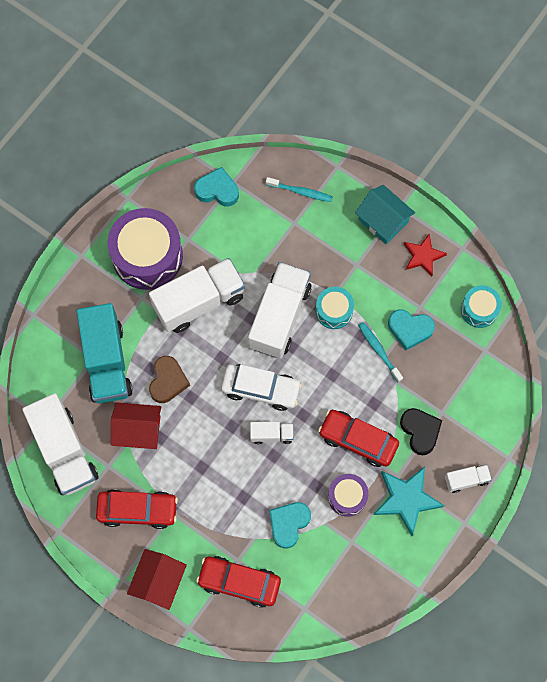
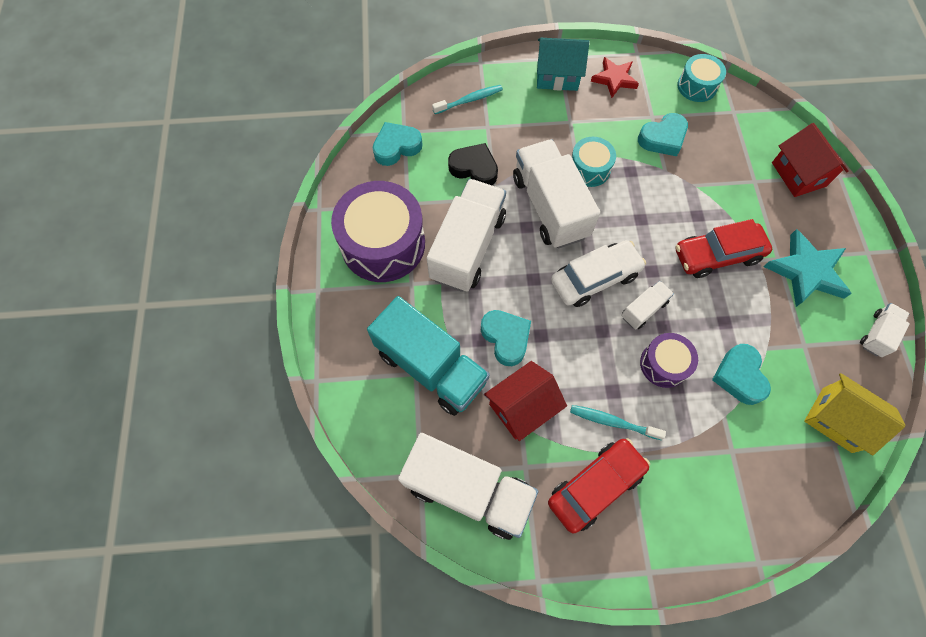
camera: 40 degrees left, 5 degrees down
(159, 581) = (685, 541): red house -> red house (798, 174)
(168, 381) = (506, 338): brown heart -> turquoise heart
(239, 582) = (755, 471): red car -> none
(321, 598) = (837, 419): none -> yellow house
(347, 497) = (759, 309): purple drum -> purple drum (664, 364)
(379, 351) = (657, 172): turquoise toothbrush -> turquoise toothbrush (613, 422)
(420, 431) = (755, 208): black heart -> black heart (474, 168)
(466, 480) = (830, 217): white truck -> white truck (877, 334)

